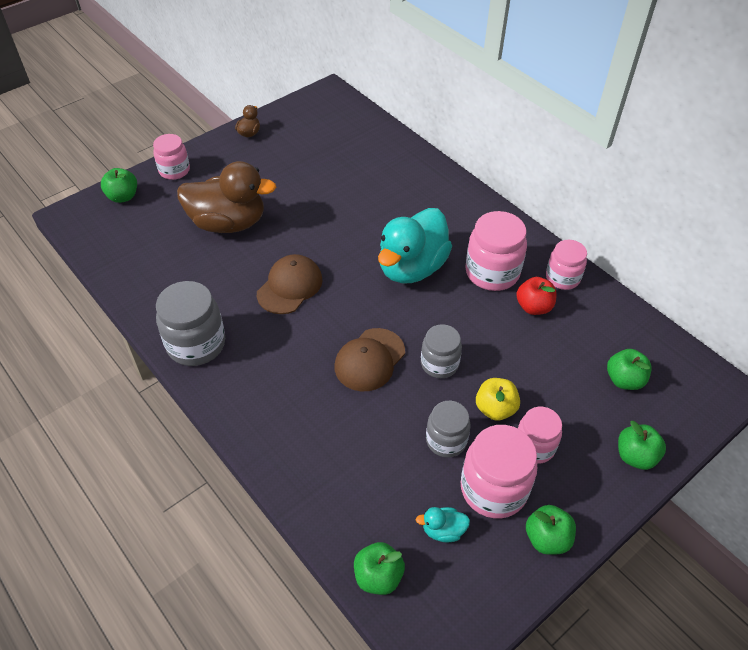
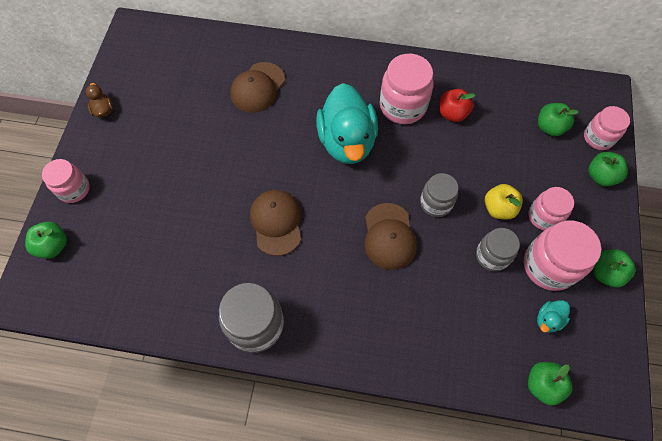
camera: 40 degrees left, 15 degrees up
(228, 223) = (172, 204): brown duck -> none
(380, 185) = (257, 88): none -> brown cap
(562, 278) = (449, 78): pink jar -> pink jar (598, 138)

